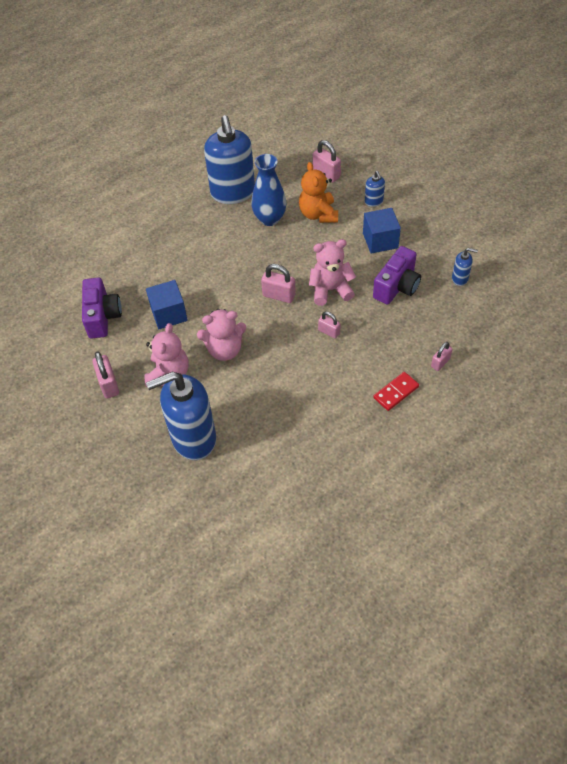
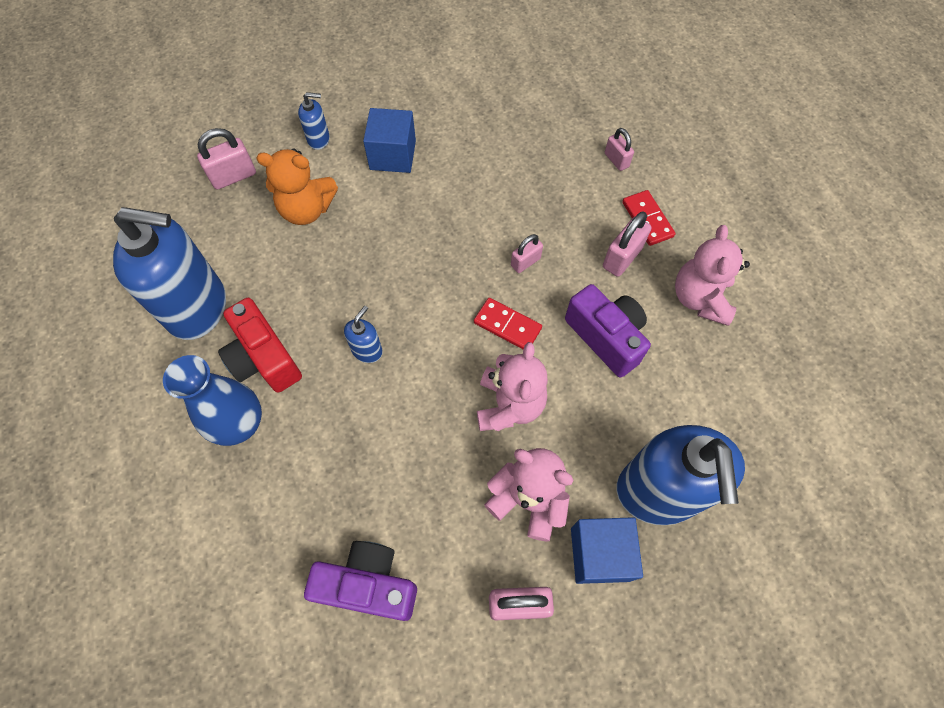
camera: 75 degrees left, 10 degrees up
(169, 314) = (408, 470): blue cube -> blue cube (599, 554)
(213, 231) = (264, 358): none -> red camera
(269, 219) = (282, 273): blue vase -> blue vase (240, 424)
(278, 334) = (507, 325): none -> red domino
(279, 295) = (436, 304): pink padlock -> pink padlock (622, 258)
(330, 290) = (453, 238): pink teddy bear -> pink teddy bear (700, 298)
(397, 286) = (480, 163): purple camera -> purple camera (606, 337)
(460, 278) = (494, 97): blue soap dispenser -> blue soap dispenser (367, 350)

